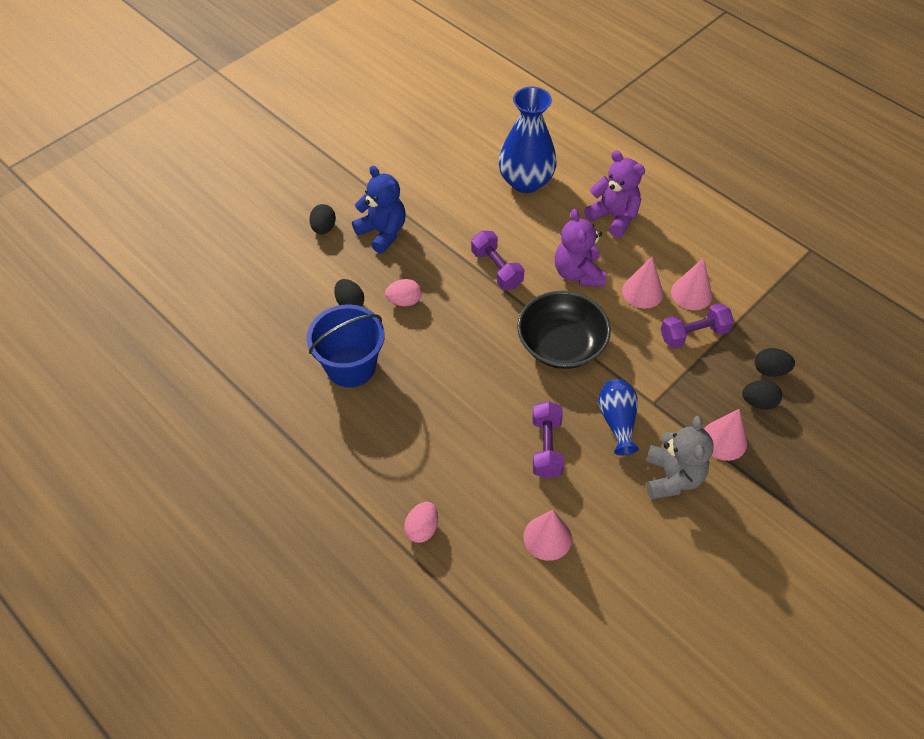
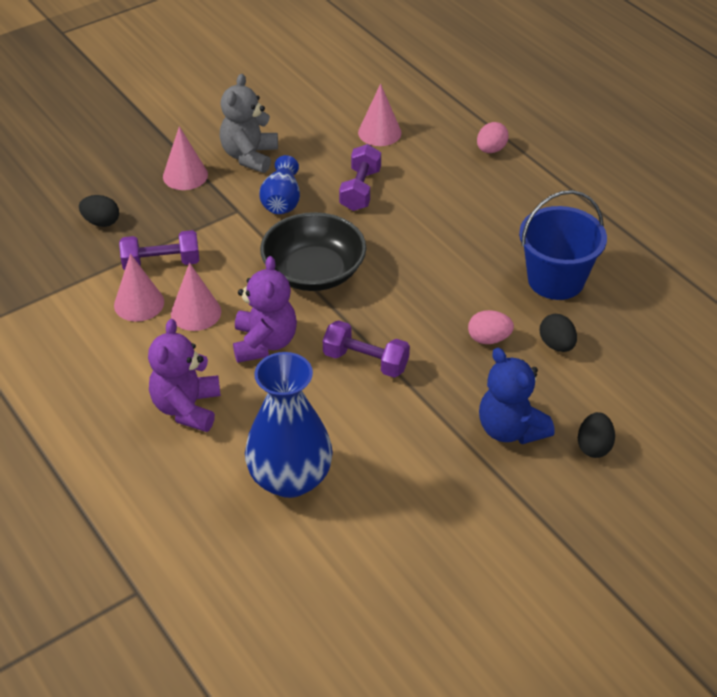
camera: 170 degrees left, 10 degrees down
(496, 269) = (365, 361): purple dumbbell -> purple dumbbell turned 45 degrees counterclockwise
(613, 217) = (187, 408): purple teddy bear -> purple teddy bear turned 45 degrees clockwise
(758, 402) = (132, 199): black egg -> none

